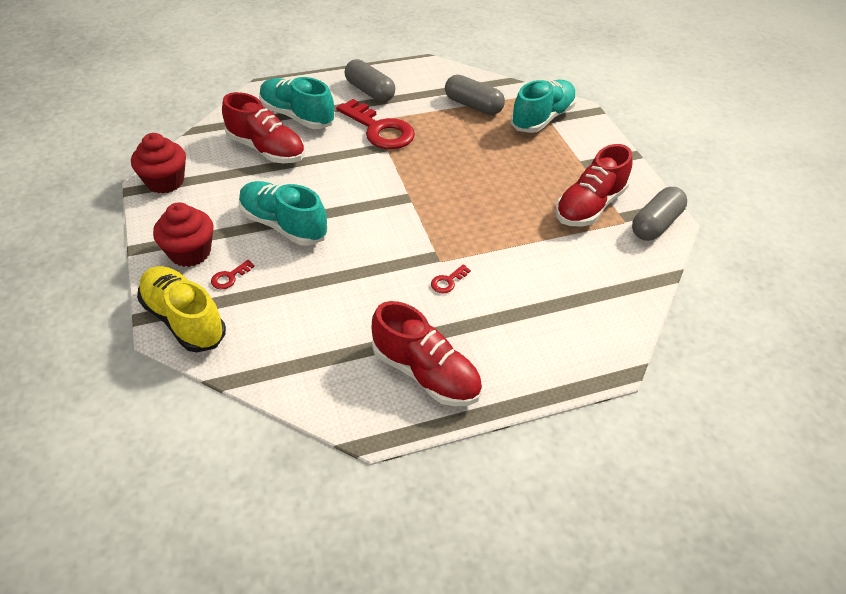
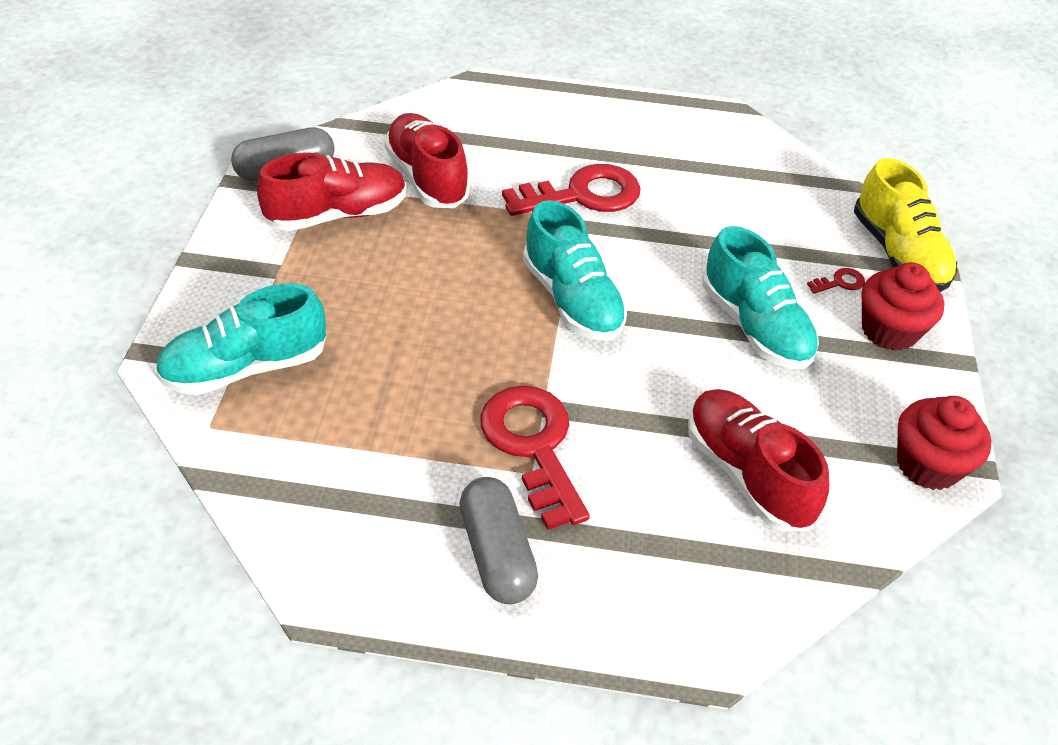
camera: 155 degrees left, 0 degrees up
(297, 116) = (668, 537): turquoise shoe -> turquoise shoe (572, 300)
(426, 373) = (658, 132): red shoe -> red shoe (427, 178)
(448, 281) = (583, 195): red key -> red key, size x2.47
(473, 105) = (332, 440): grey capsule -> none

